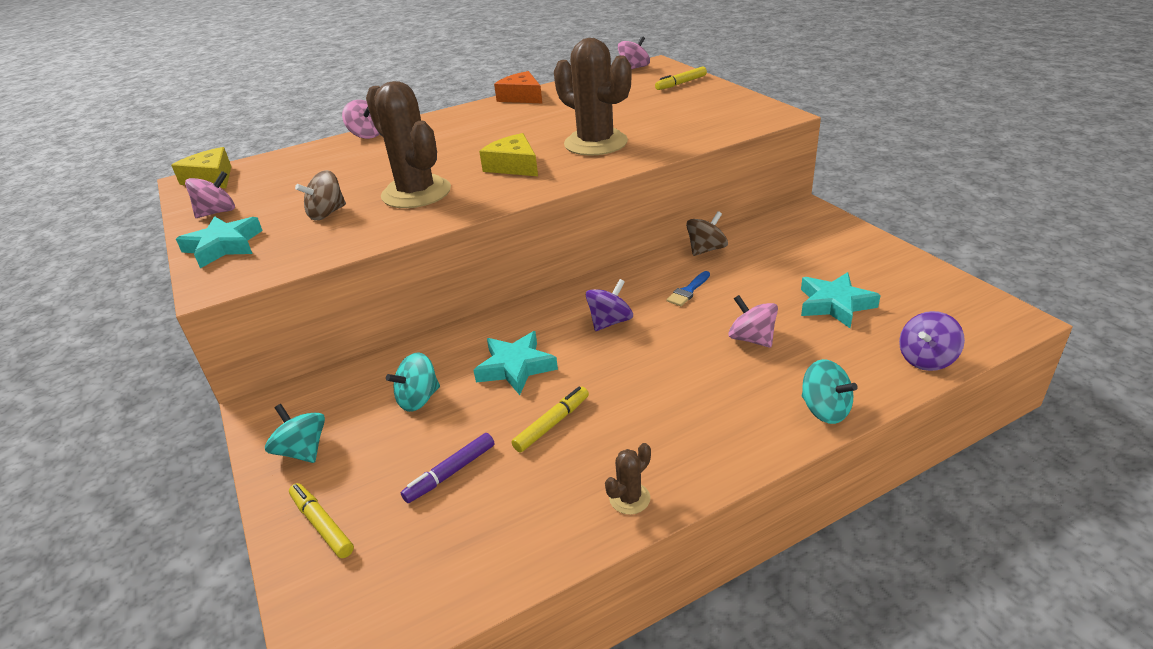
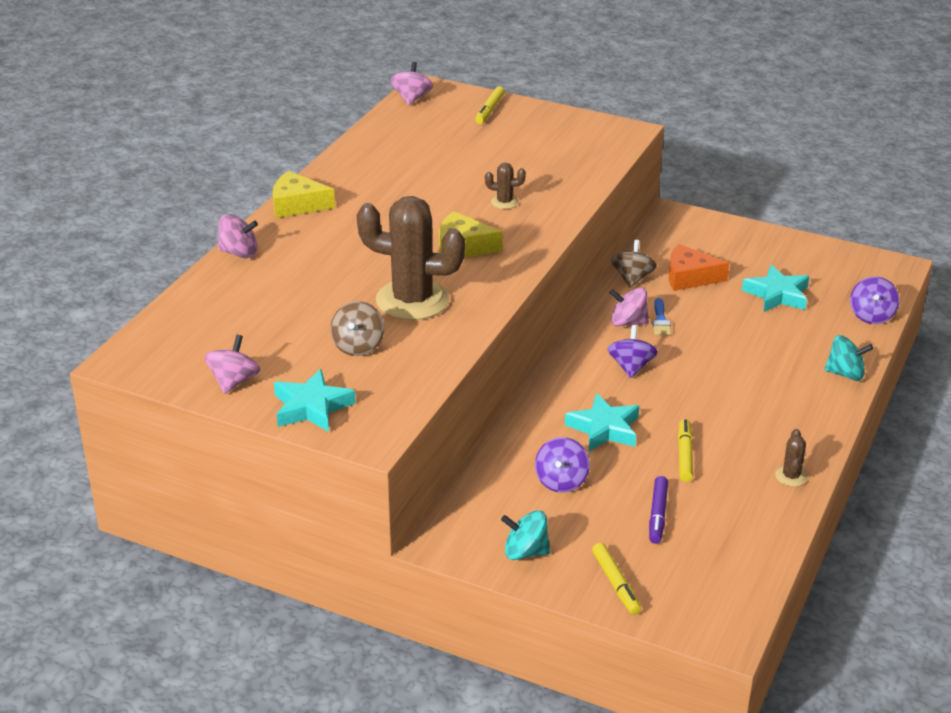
camera: 40 degrees left, 0 degrees up
(211, 178) = (146, 352): yellow cheese -> yellow cheese (297, 204)
(322, 525) = (615, 583): yellow marker -> yellow marker turned 120 degrees counterclockwise
(418, 399) = (561, 481): turquoise spinning top -> purple spinning top
(521, 97) = (341, 163): orange cheese -> orange cheese (689, 277)
(595, 143) = (504, 202): brown cactus -> brown cactus, size x0.41
(751, 339) = (749, 342): pink spinning top -> pink spinning top (628, 322)

